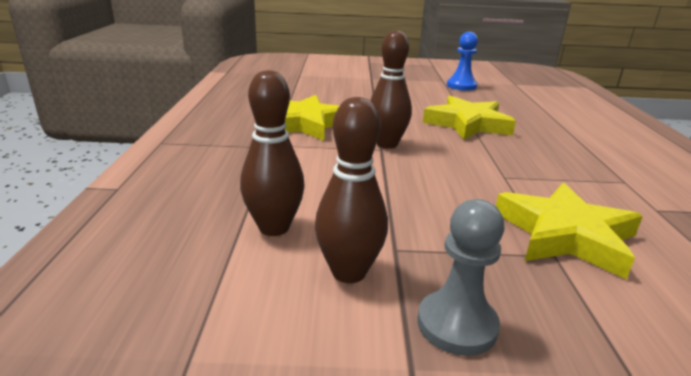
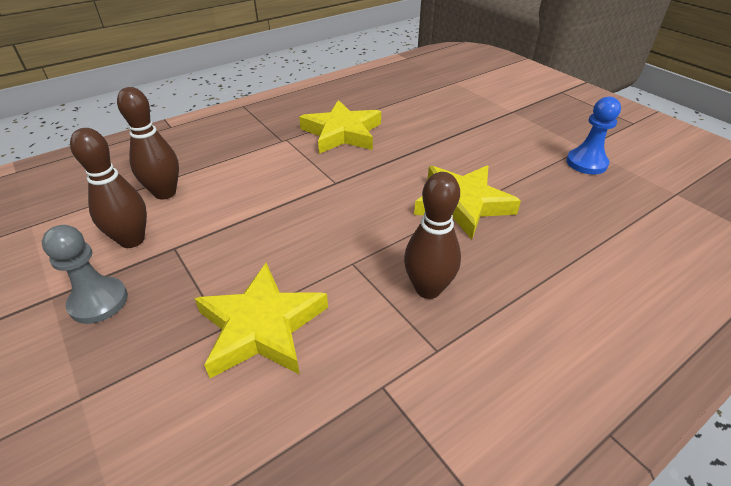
camera: 55 degrees right, 15 degrees up
(387, 144) = (348, 181): brown bowling pin -> brown bowling pin (428, 289)

